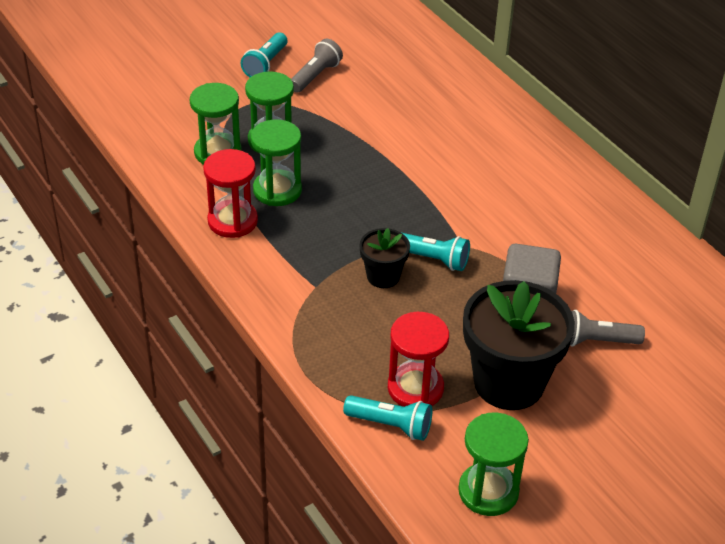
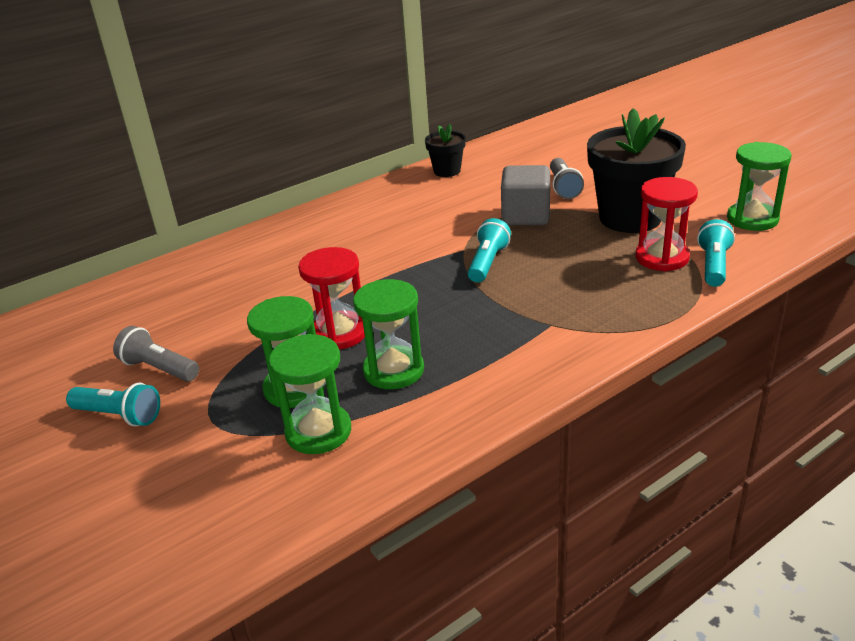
camera: 90 degrees left, 10 degrees down
(232, 221) = (457, 398): red hourglass -> red hourglass (339, 333)
(383, 276) = (521, 287): black flower pot -> black flower pot (447, 171)

